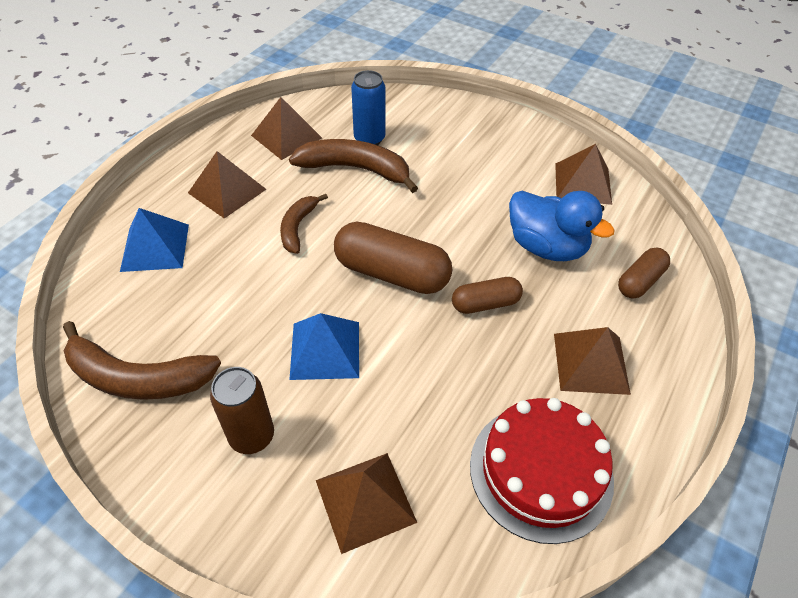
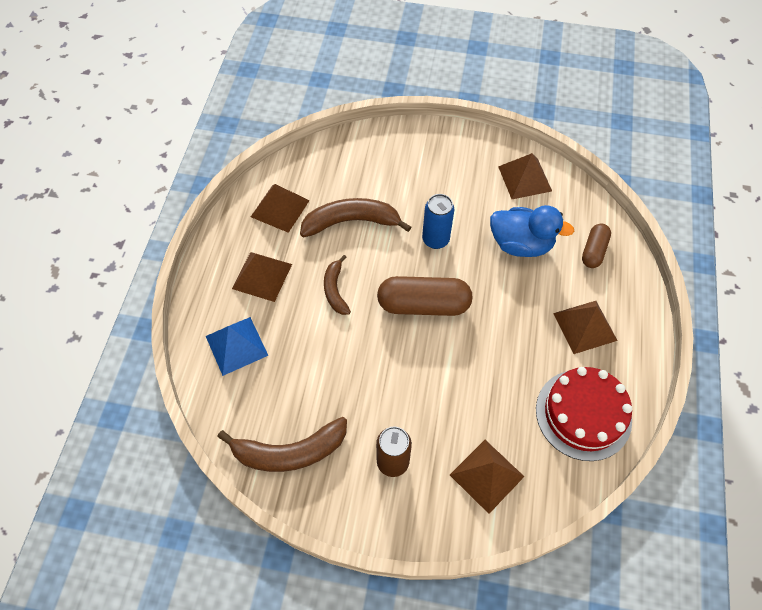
camera: 20 degrees left, 10 degrees up
(325, 350) = (408, 382): blue pyramid -> none
(369, 139) = (347, 189): blue can -> blue can (435, 239)
(485, 304) = (499, 306): brown capsule -> none

